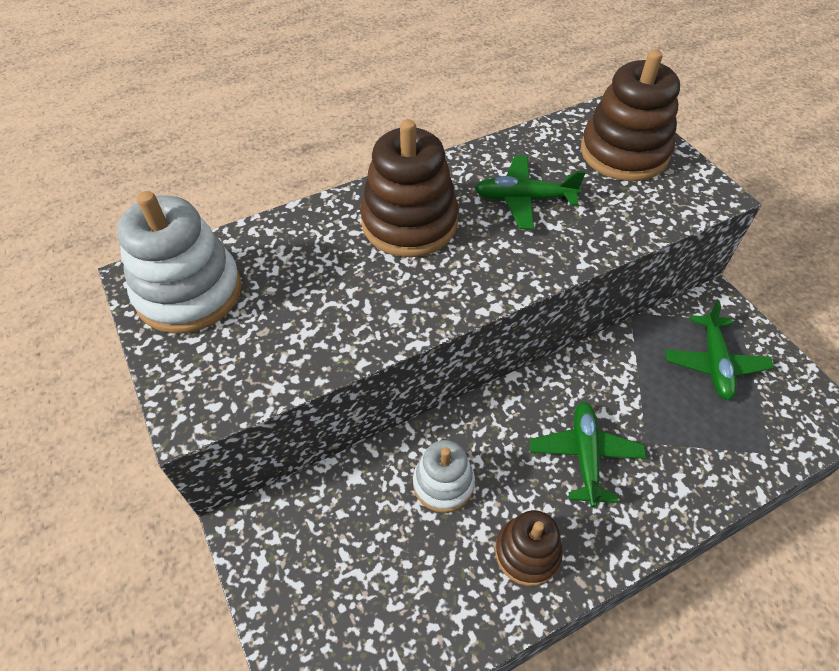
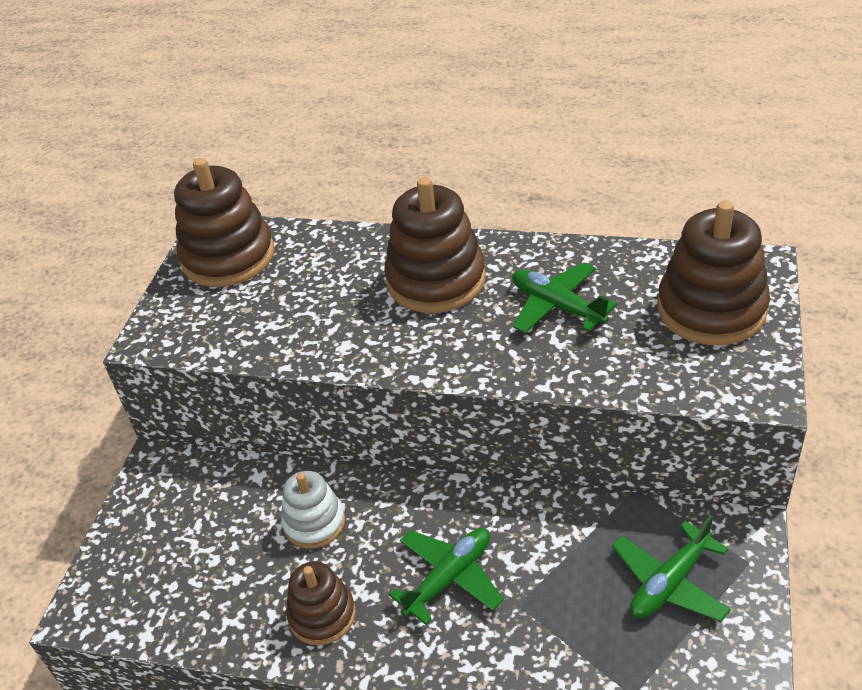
camera: 45 degrees right, 10 degrees down
(189, 292) = (228, 257): white stacking toy -> brown stacking toy

